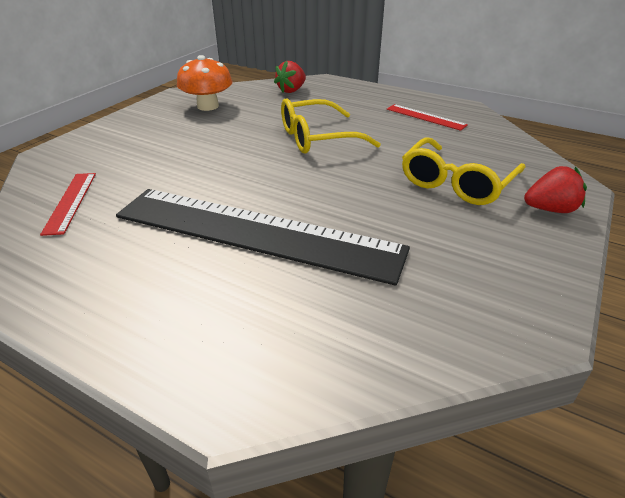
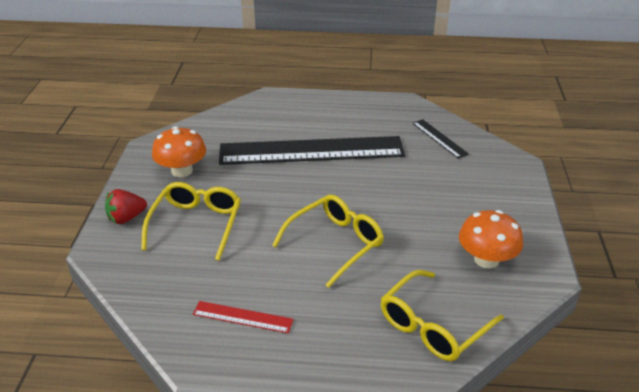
camera: 155 degrees right, 0 degrees up
(71, 202) = (439, 138): red ruler -> black ruler
(291, 90) = (433, 326): red strawberry -> yellow glasses
(472, 255) = (182, 171): none -> orange mushroom

